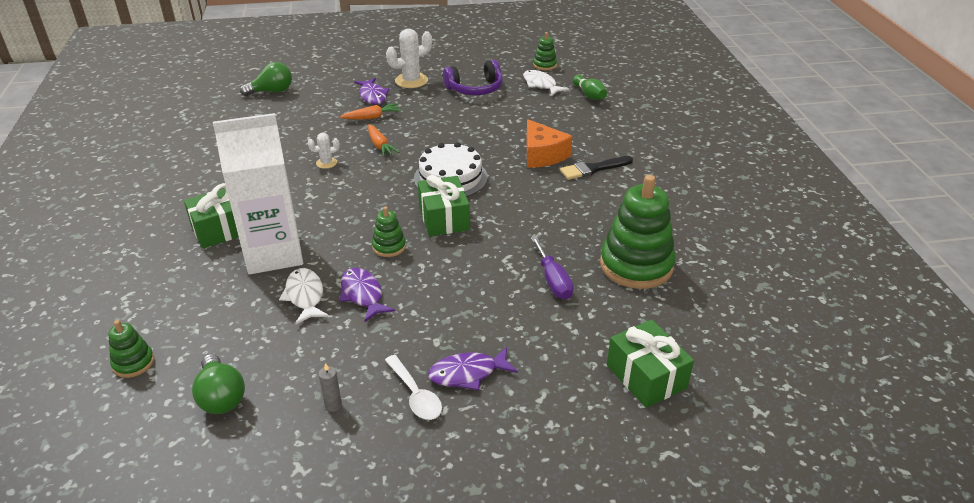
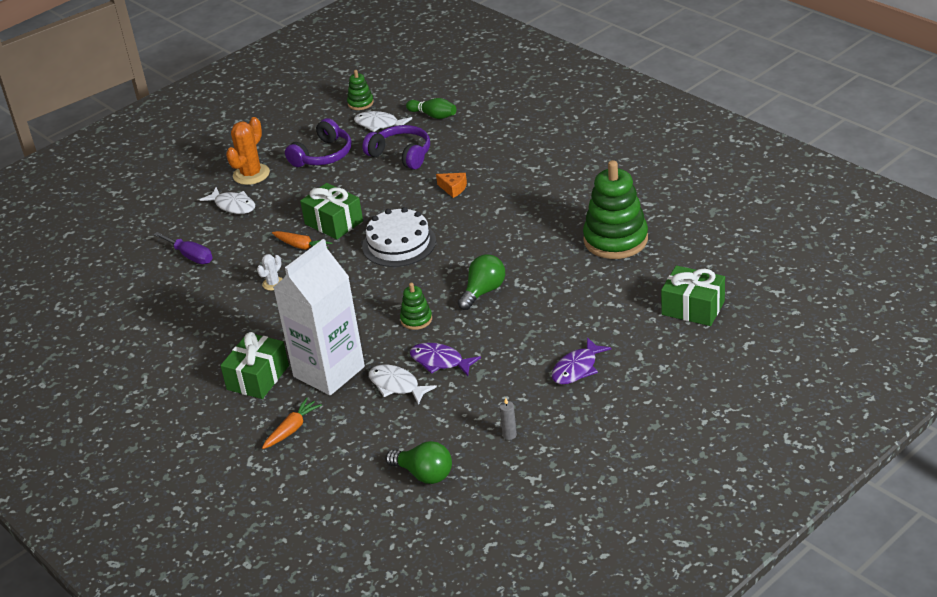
camera: 30 degrees left, 0 degrees up
(133, 363) = (327, 493): green stacking toy -> none
(272, 91) = (123, 247): green light bulb -> green light bulb (483, 291)
(372, 117) = (260, 225): orange carrot -> orange carrot (292, 429)
(373, 96) = (233, 205): purple fish -> white fish
(411, 81) = (251, 174): white cactus -> orange cactus
(415, 395) = (557, 399): white spoon -> none
(444, 218) = (433, 277): green gift -> green gift (334, 222)
(532, 112) = (401, 154): none -> purple headphones
(542, 155) = (453, 188): orange cheese -> orange cheese, size x0.55
(553, 280) = (568, 280): purple screwdriver -> purple screwdriver (190, 256)
(593, 169) = (507, 181): black brush -> none

